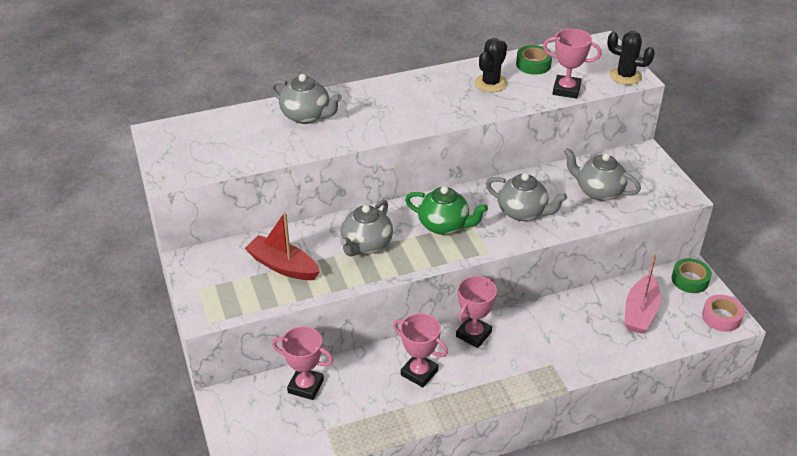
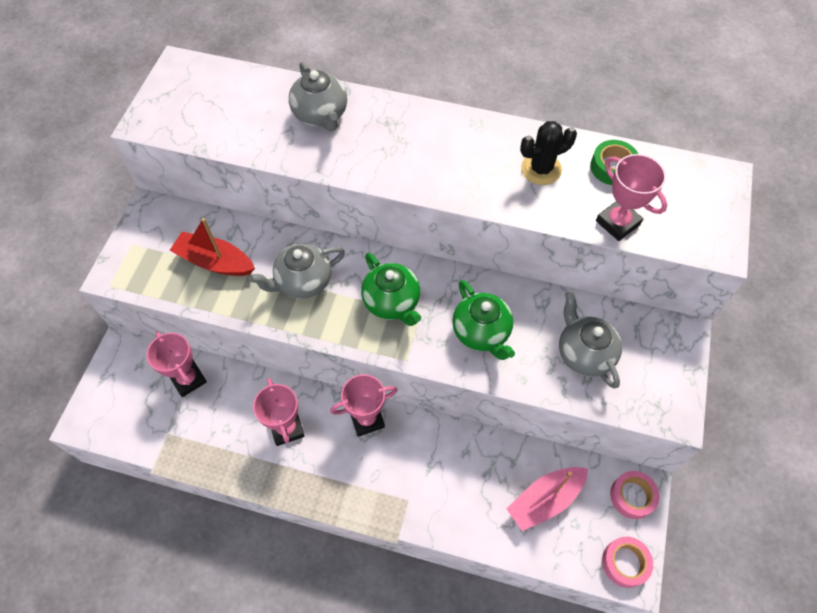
camera: 35 degrees right, 20 degrees up
(283, 266) = (215, 262): red boat -> red boat turned 45 degrees counterclockwise
(523, 212) = (481, 332): grey teapot -> green teapot
(625, 76) = (707, 240): black cactus -> none
(690, 280) = (632, 496): green tape -> pink tape

